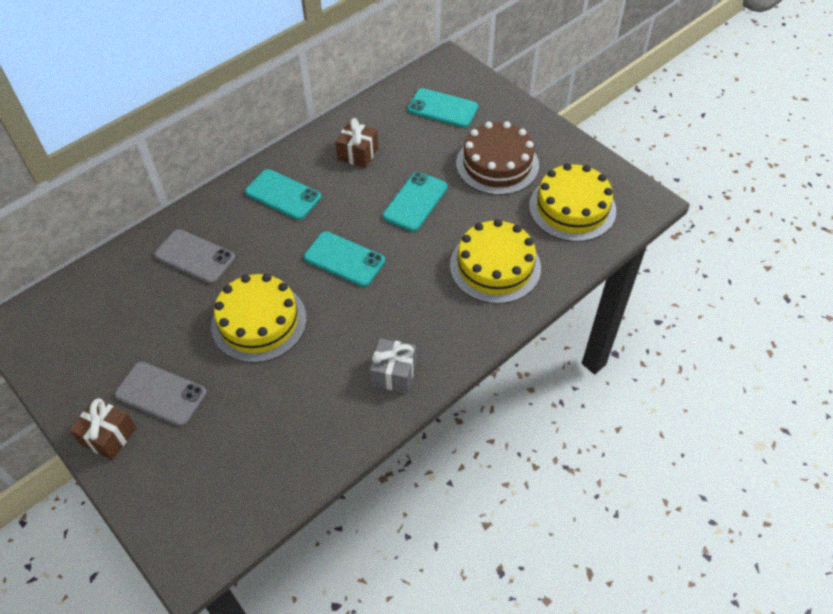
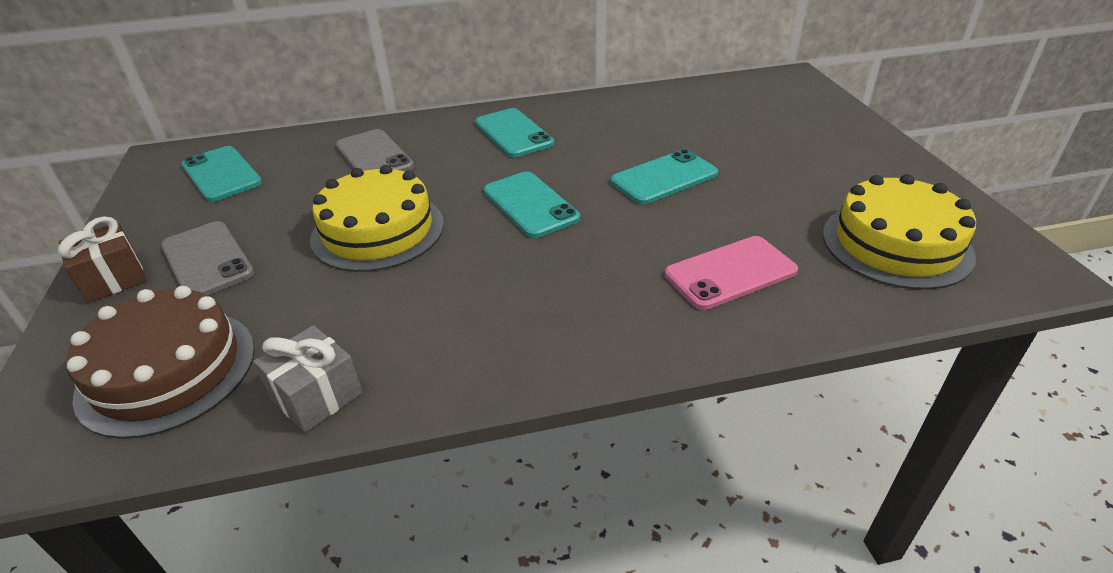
camera: 30 degrees right, 15 degrees down
(358, 154) = (627, 122): brown gift -> none
(394, 373) = (487, 345): grey gift -> grey gift (316, 396)
(442, 108) = (761, 109): turquoise phone -> turquoise phone (221, 174)
(495, 266) = (730, 273): yellow cake -> pink phone
(497, 164) = (802, 171): brown cake -> brown cake (167, 370)

